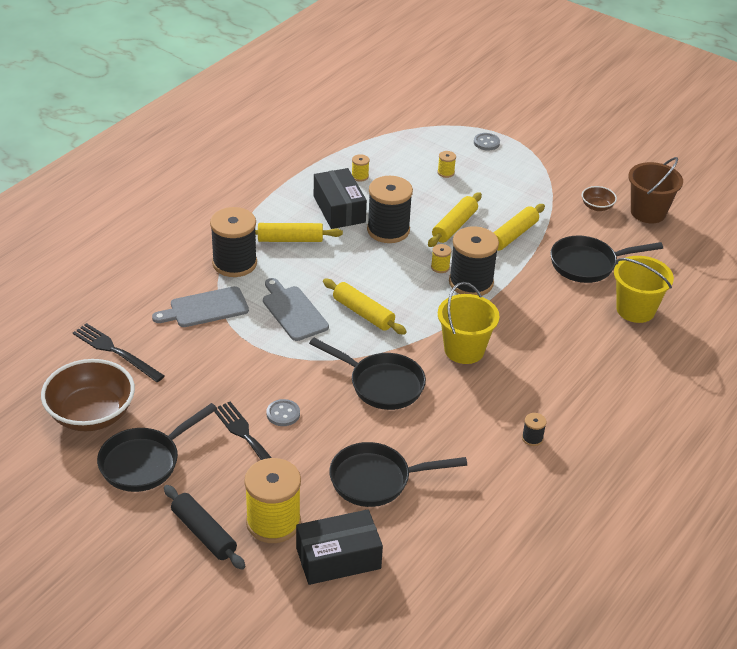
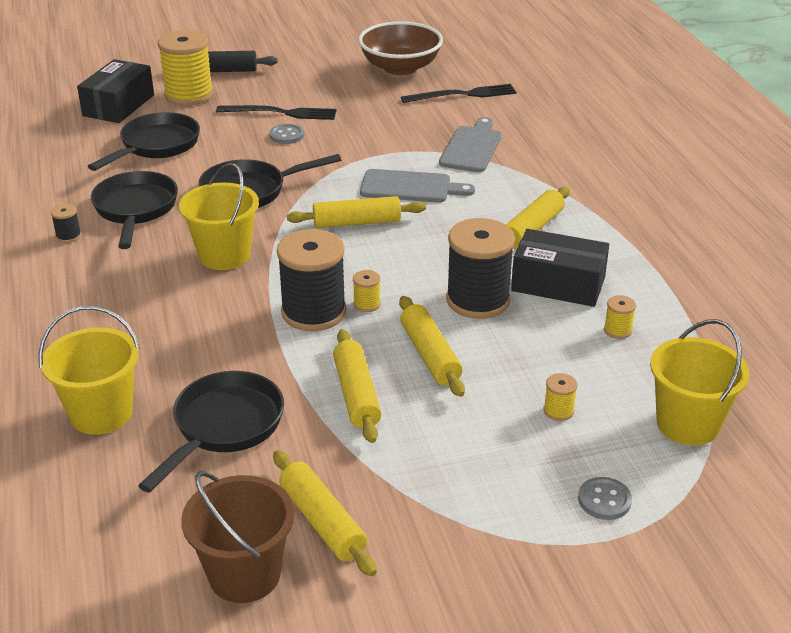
camera: 130 degrees right, 5 degrees down
(145, 462) = (321, 72): black pan -> black pan (135, 210)
(234, 263) = (525, 184): black spool -> none
(409, 136) = (687, 424): none -> yellow bucket
(597, 207) = (322, 522): brown bowl -> yellow rolling pin

